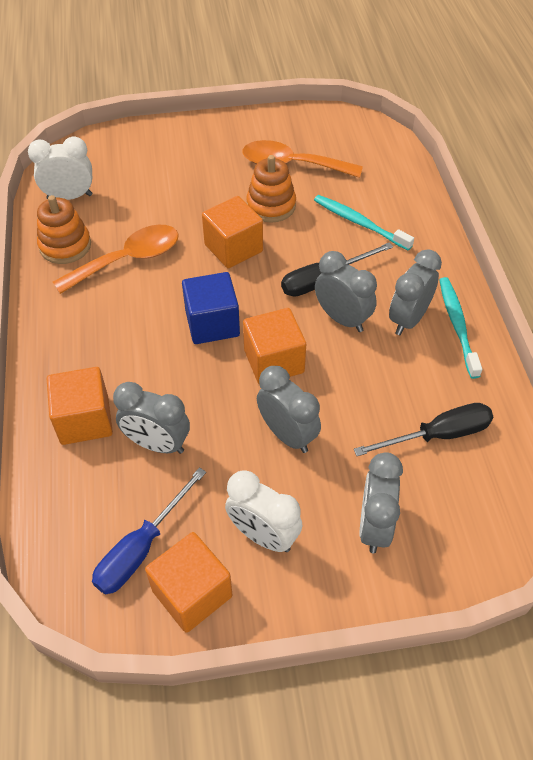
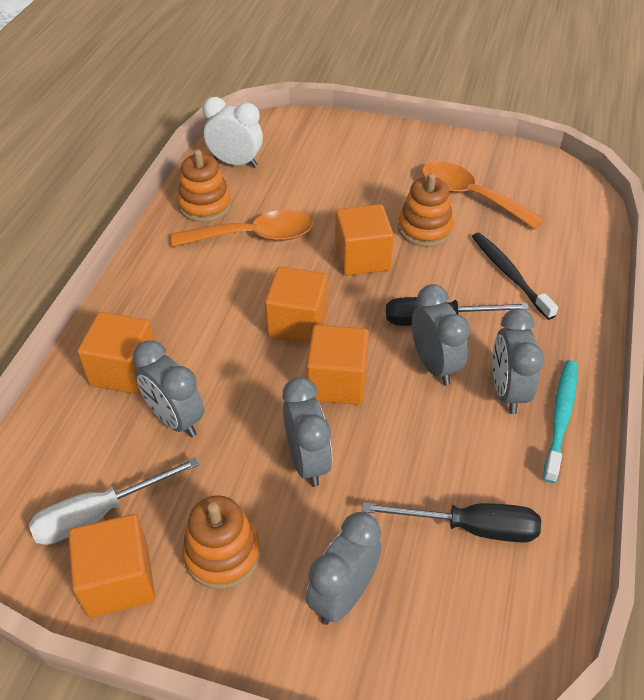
camera: 25 degrees right, 5 degrees down
(141, 548) = (99, 514): blue screwdriver -> white screwdriver
(212, 323) = (298, 323): blue cube -> orange cube
(263, 535) = (222, 553): white clock -> orange stacking toy
(359, 223) = (509, 274): turquoise toothbrush -> black toothbrush
(408, 319) = (507, 391): grey clock -> grey clock turned 60 degrees counterclockwise

